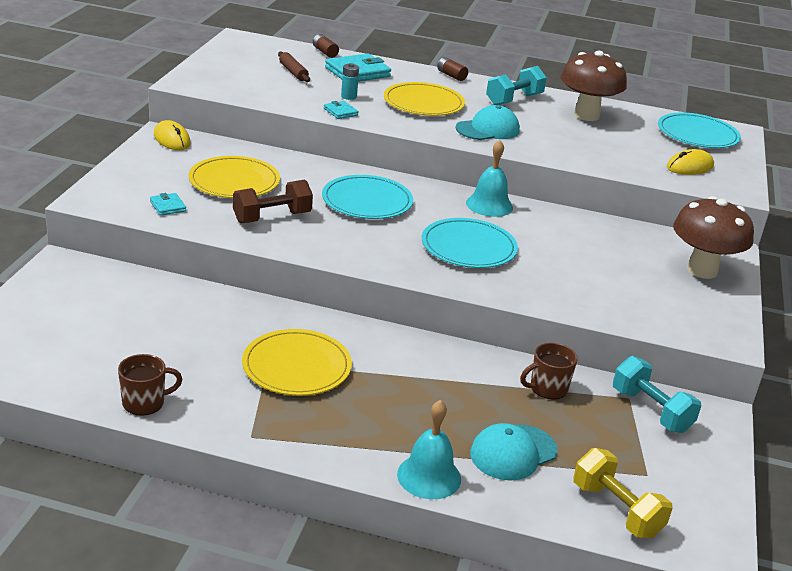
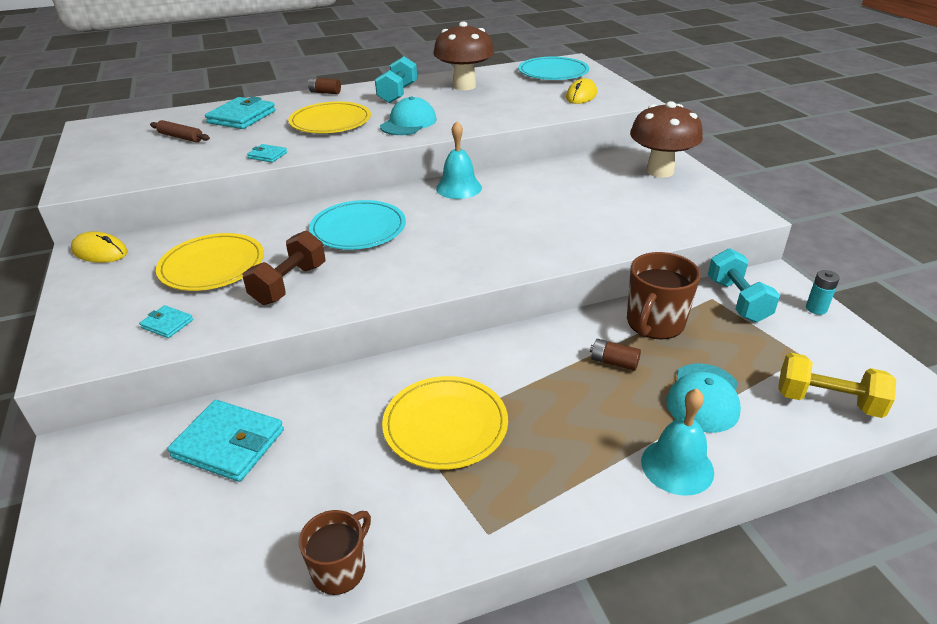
camera: 30 degrees left, 5 degrees up
(149, 305) = (229, 444): none -> turquoise wallet
(325, 52) = (191, 111): brown battery -> brown battery (614, 362)
(348, 96) = (259, 139): turquoise battery -> turquoise battery (816, 308)
(468, 247) = (488, 230): turquoise plate -> none
(547, 388) = (654, 323): brown mug -> brown mug, size x1.56
(651, 410) = (737, 300): turquoise dumbbell -> turquoise dumbbell turned 60 degrees clockwise

